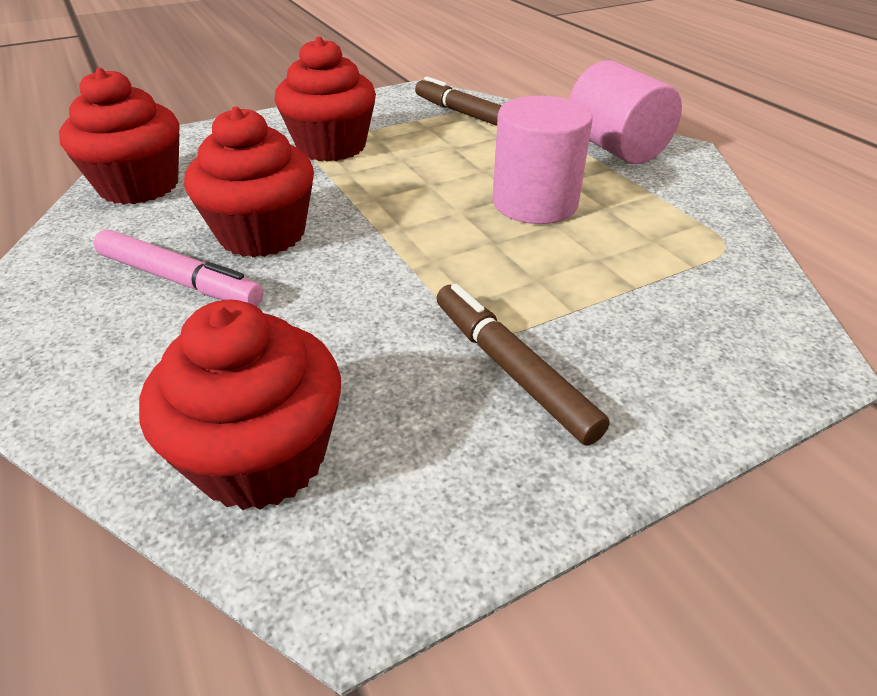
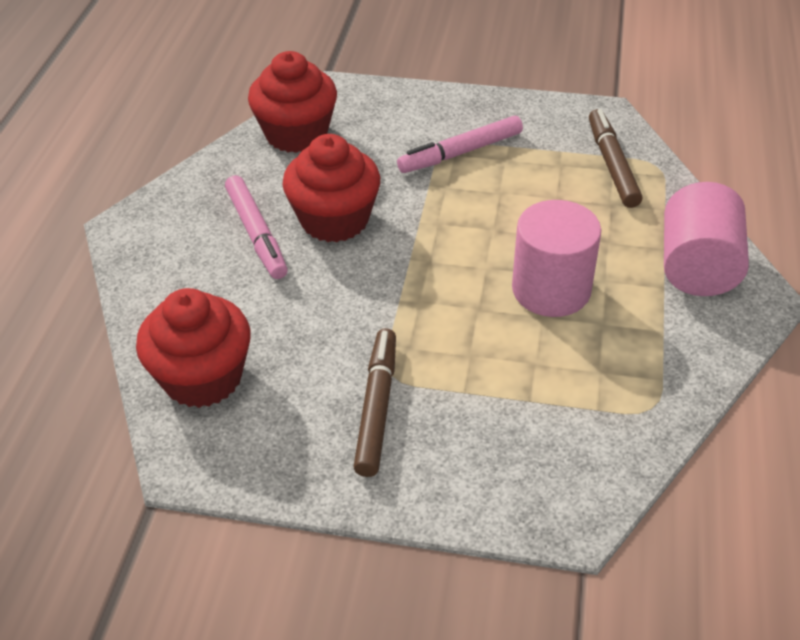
camera: 40 degrees right, 5 degrees up
(331, 146) = (460, 153): red cupcake -> pink marker

